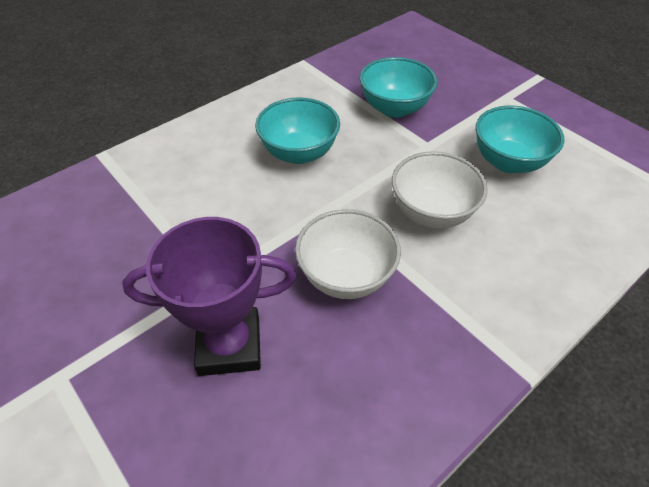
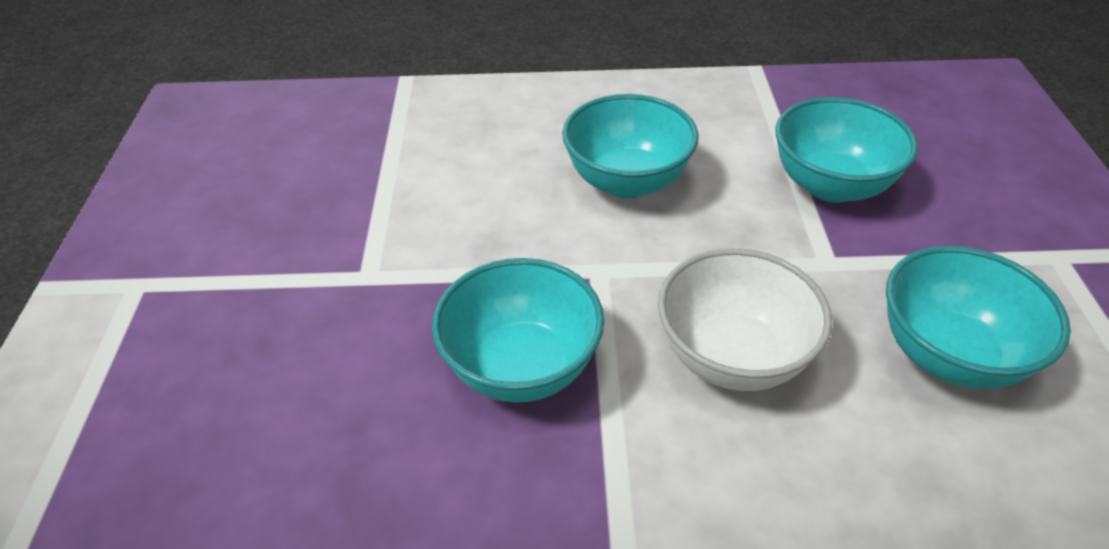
camera: 40 degrees right, 5 degrees down
(229, 345) = (309, 360): purple trophy -> none
(346, 276) = (521, 367): white bowl -> turquoise bowl

